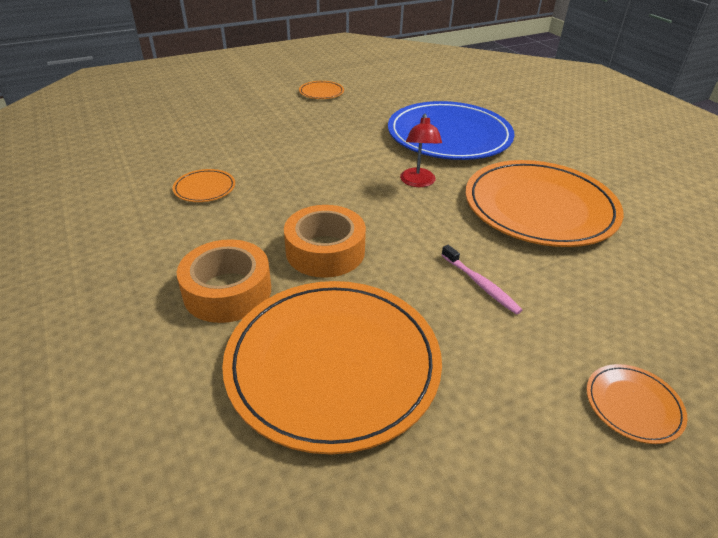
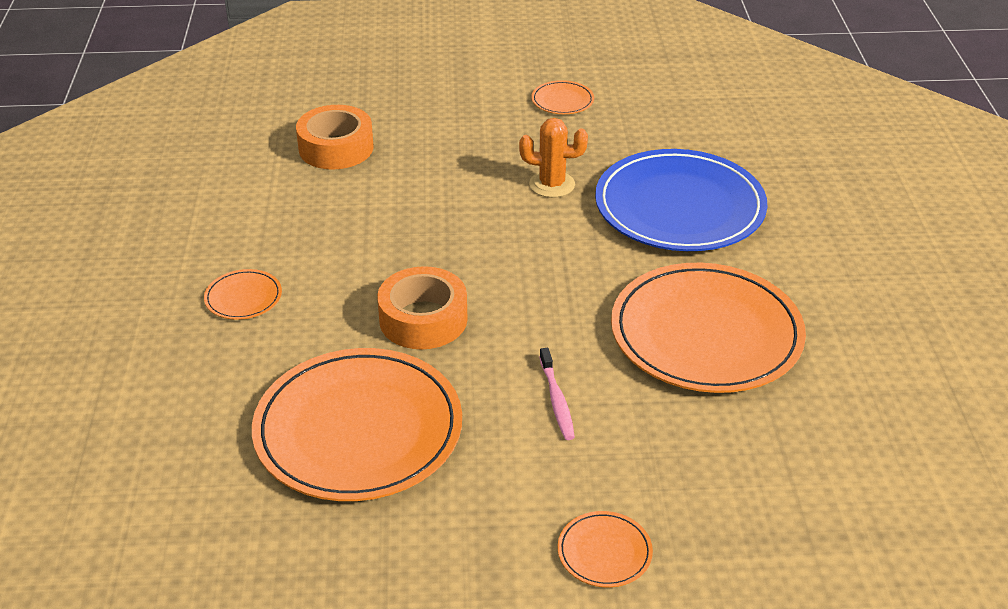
camera: 25 degrees right, 0 degrees up
(204, 188) = (344, 212): orange plate -> orange plate (243, 297)
(227, 291) = (305, 334): orange tape -> orange tape (336, 148)
(353, 139) = (552, 184): none -> orange cactus
(418, 182) = (585, 264): red lamp -> none

